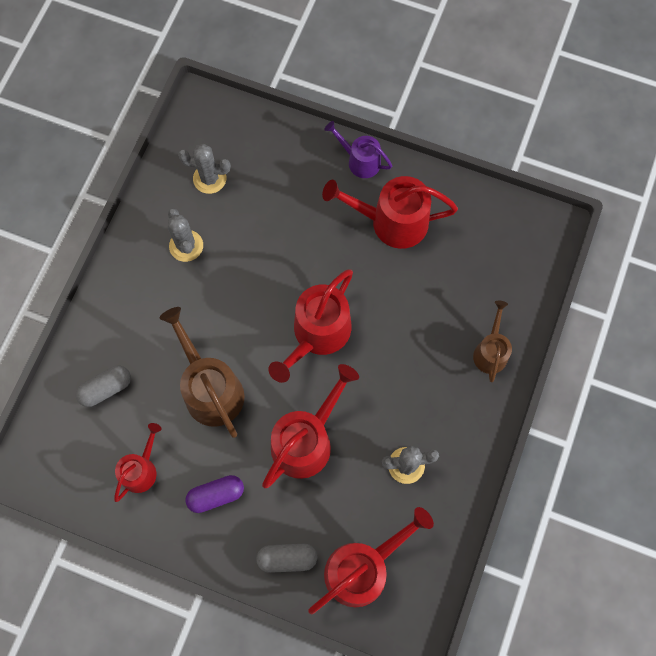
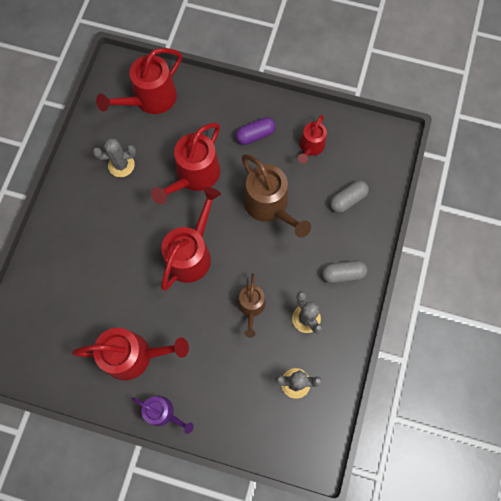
camera: 175 degrees right, 0 degrees up
(287, 558) = (202, 101): grey capsule -> grey capsule (343, 274)
(490, 352) = (55, 251): brown watering can -> brown watering can (251, 307)

